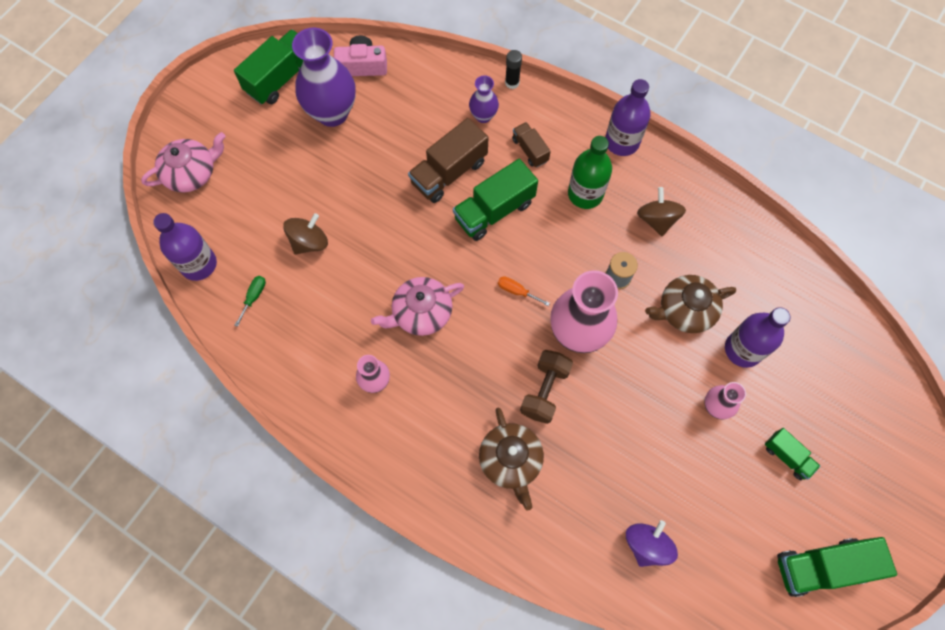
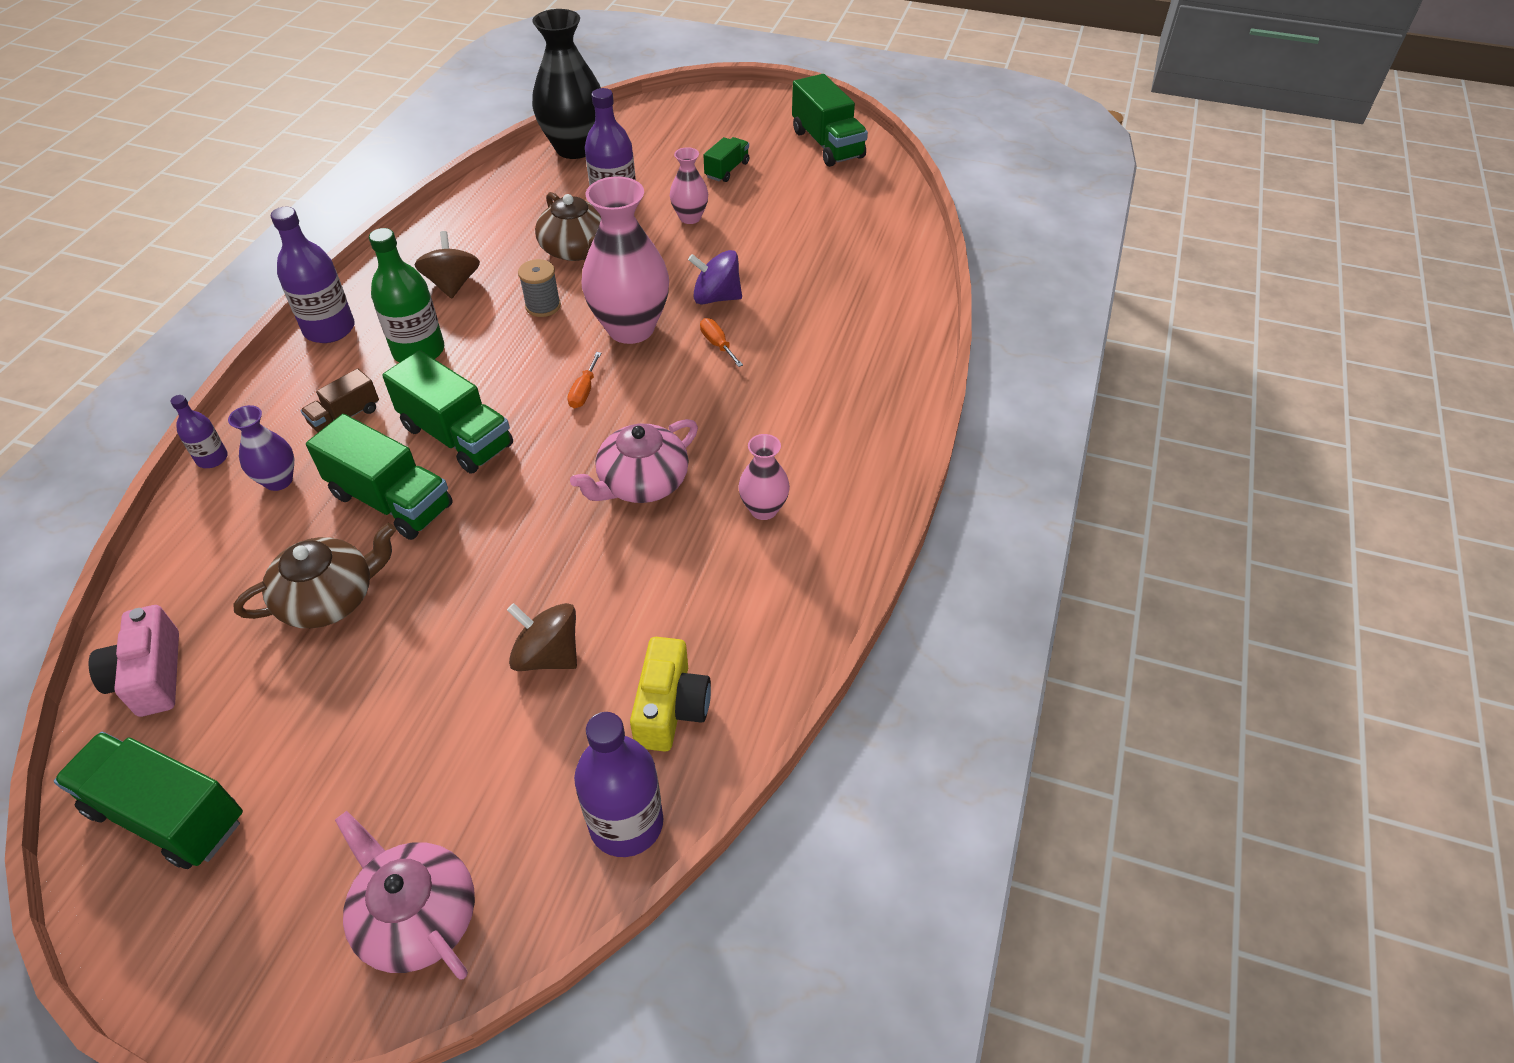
camera: 105 degrees left, 20 degrees down
(254, 297) = (670, 707): green screwdriver -> yellow camera
(332, 113) = (264, 695): purple vase -> none
(421, 312) = (642, 482): pink teapot -> pink teapot turned 90 degrees clockwise
(449, 172) = (391, 501): brown truck -> green truck
(511, 460) = (817, 358): brown teapot -> brown teapot (329, 598)
(512, 83) = (212, 458): black glue stick -> purple bottle
(544, 391) = (717, 344): brown dumbbell -> orange screwdriver
(646, 545) = (863, 246): purple spinning top -> purple spinning top (716, 297)
(657, 220) = (453, 284): brown spinning top -> brown spinning top turned 105 degrees clockwise
(841, 331) = (575, 148): none -> black vase

